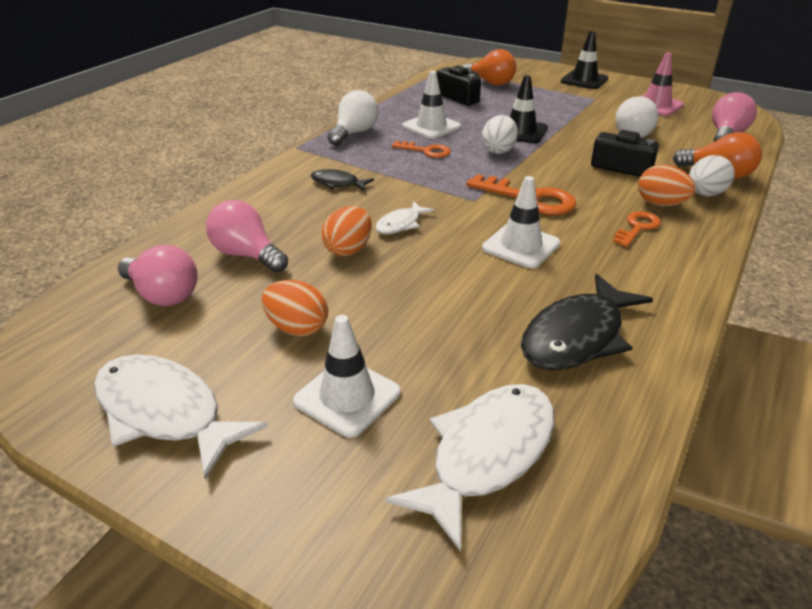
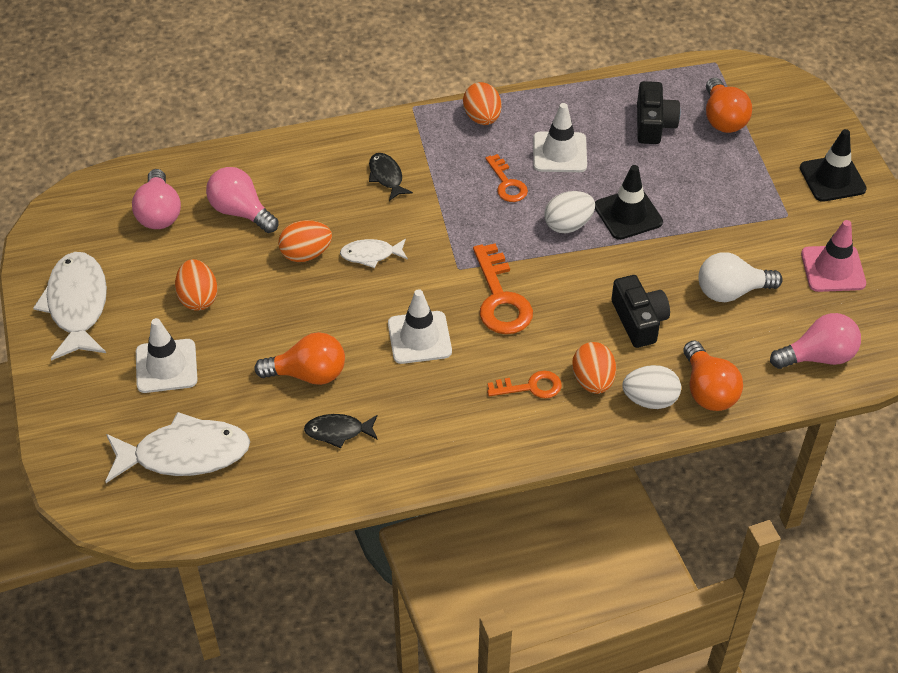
camera: 45 degrees right, 15 degrees up
(247, 255) = (241, 212): pink light bulb -> pink light bulb turned 45 degrees counterclockwise
(354, 133) = (482, 118): white light bulb -> orange egg
(484, 316) = (308, 374): none -> orange light bulb
(577, 336) = (338, 431): black fish -> black fish, size x0.52

